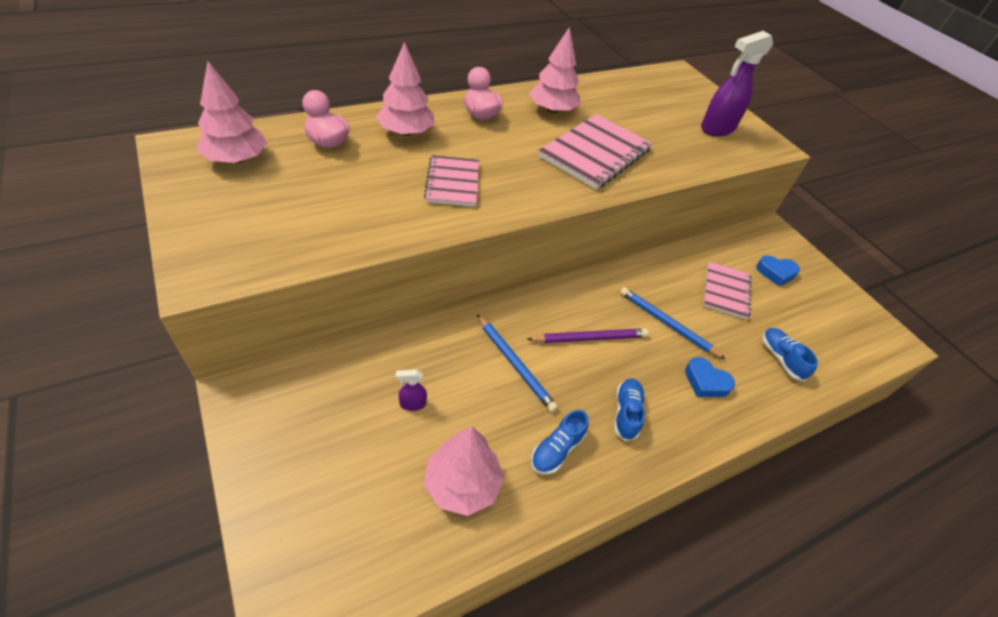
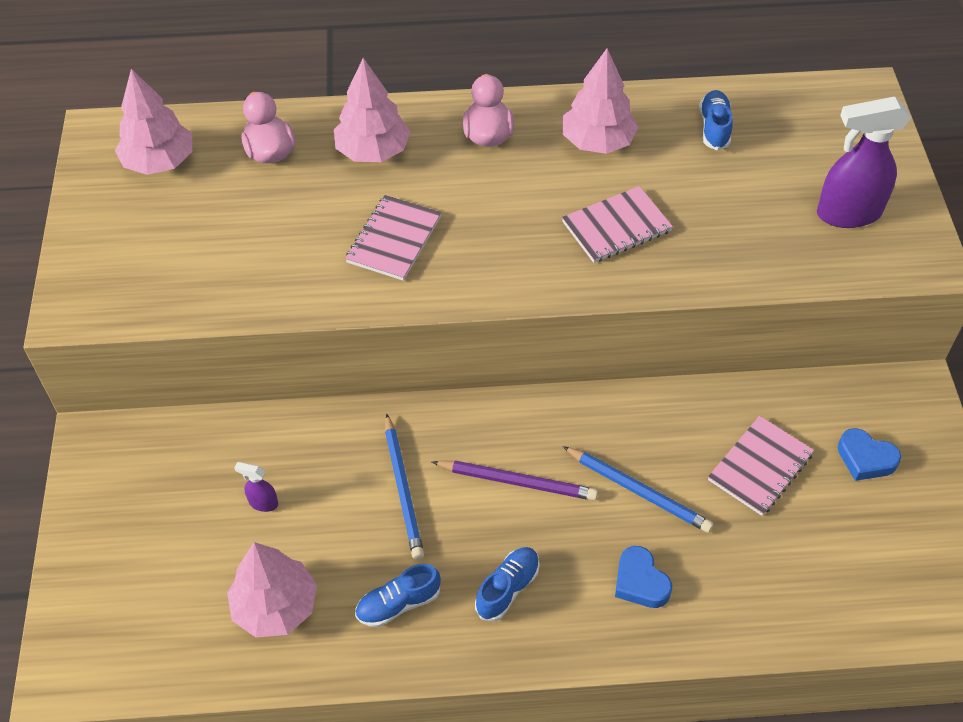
camera: 30 degrees right, 5 degrees up
(595, 153) = (616, 227): pink notebook -> pink notebook, size x0.62
(667, 324) = (638, 491): blue pencil -> blue pencil turned 150 degrees clockwise
(781, 358) = (775, 583): blue shoe -> blue shoe (714, 128)

